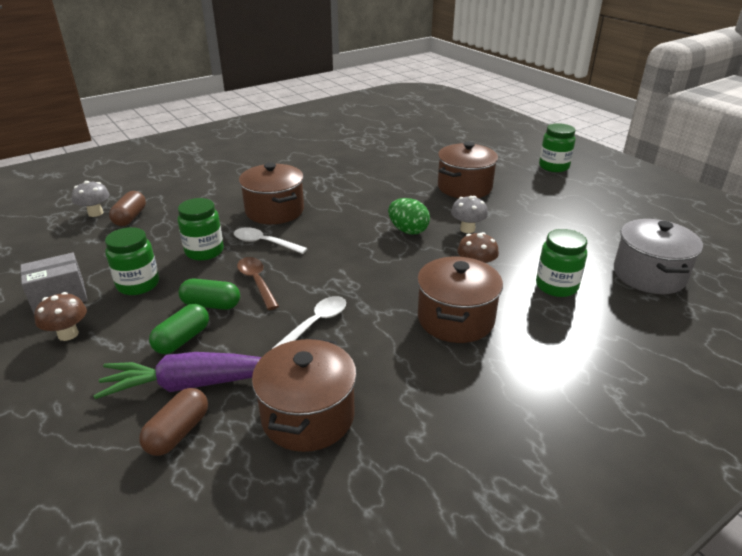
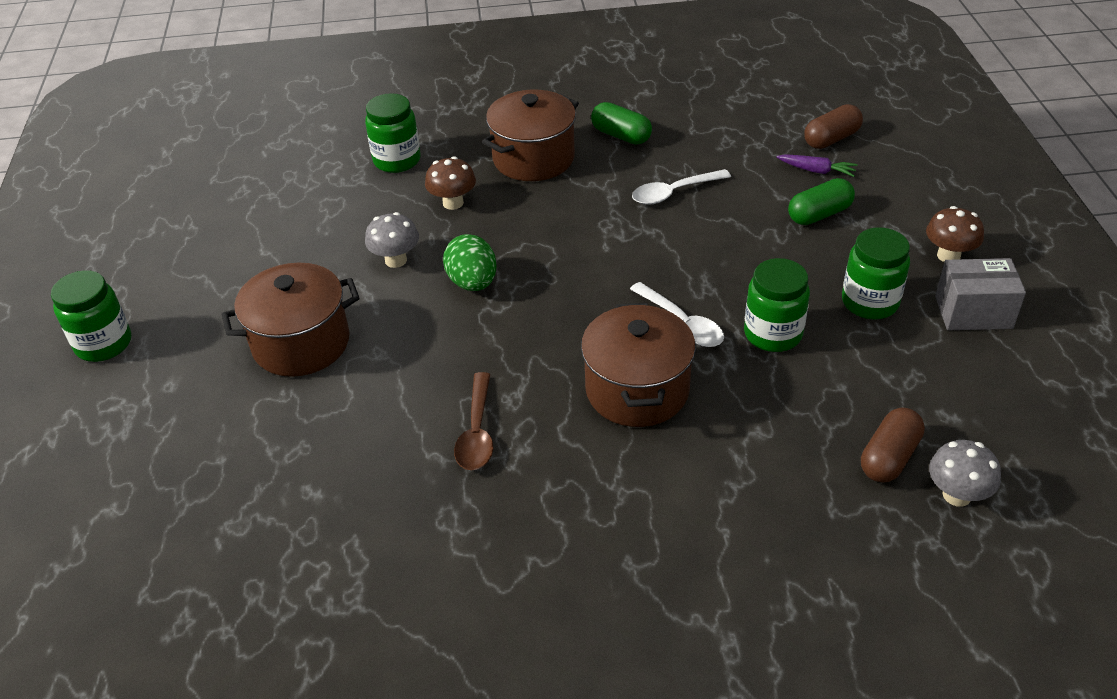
camera: 150 degrees left, 10 degrees up
(190, 384) = (817, 171): purple carrot -> purple carrot, size x0.46
(211, 305) = (780, 246): green capsule -> green capsule (621, 135)
(256, 282) = (717, 261): brown spoon -> brown spoon (477, 432)
(308, 416) = (722, 123): brown pot -> none
(649, 275) = (291, 145): grey pot -> none

